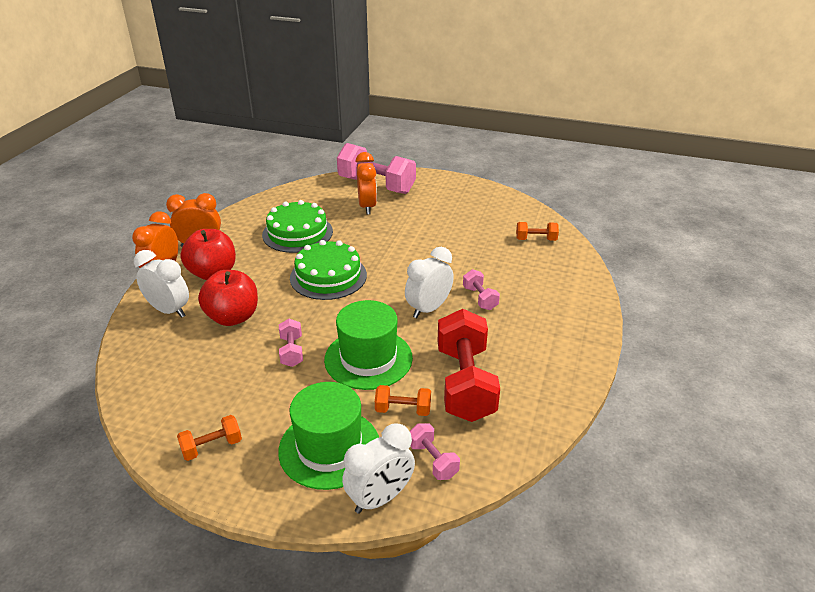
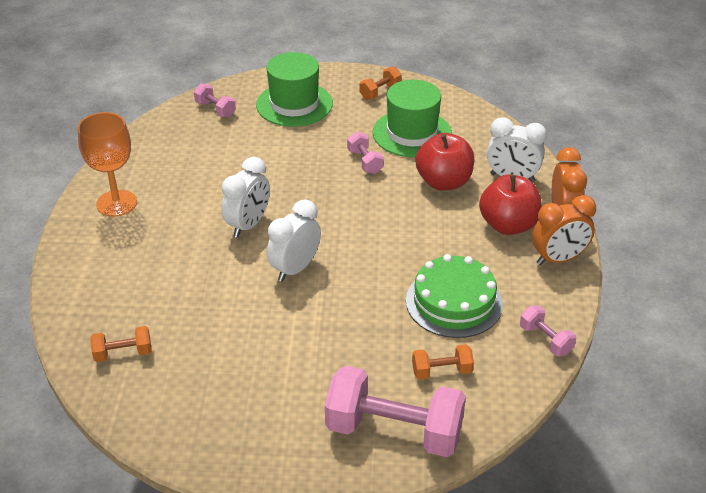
camera: 165 degrees right, 5 degrees up
(328, 276) = (376, 245): green cake -> none
(367, 207) = (385, 374): orange clock -> none
(368, 359) = (291, 167): green hat -> green hat (412, 133)
(380, 498) = (247, 85): white clock -> white clock (295, 269)
(403, 410) = (247, 135): orange dumbbell -> orange dumbbell (441, 371)
(465, 383) = (198, 162): red dumbbell -> none
(480, 298) = (193, 247): pink dumbbell -> pink dumbbell (545, 340)
(552, 350) = (116, 203): none -> orange goblet

